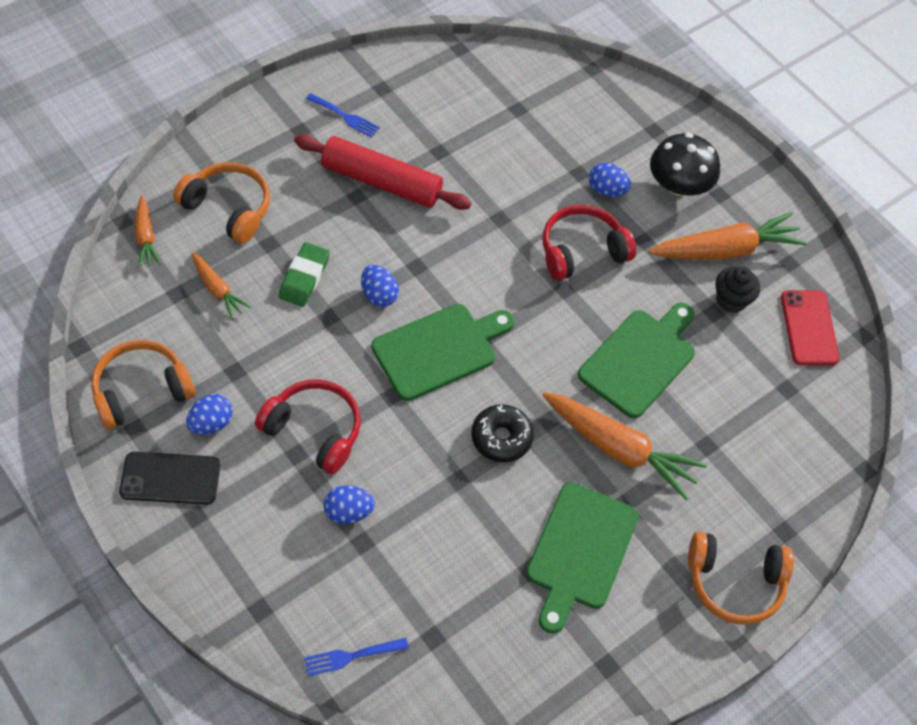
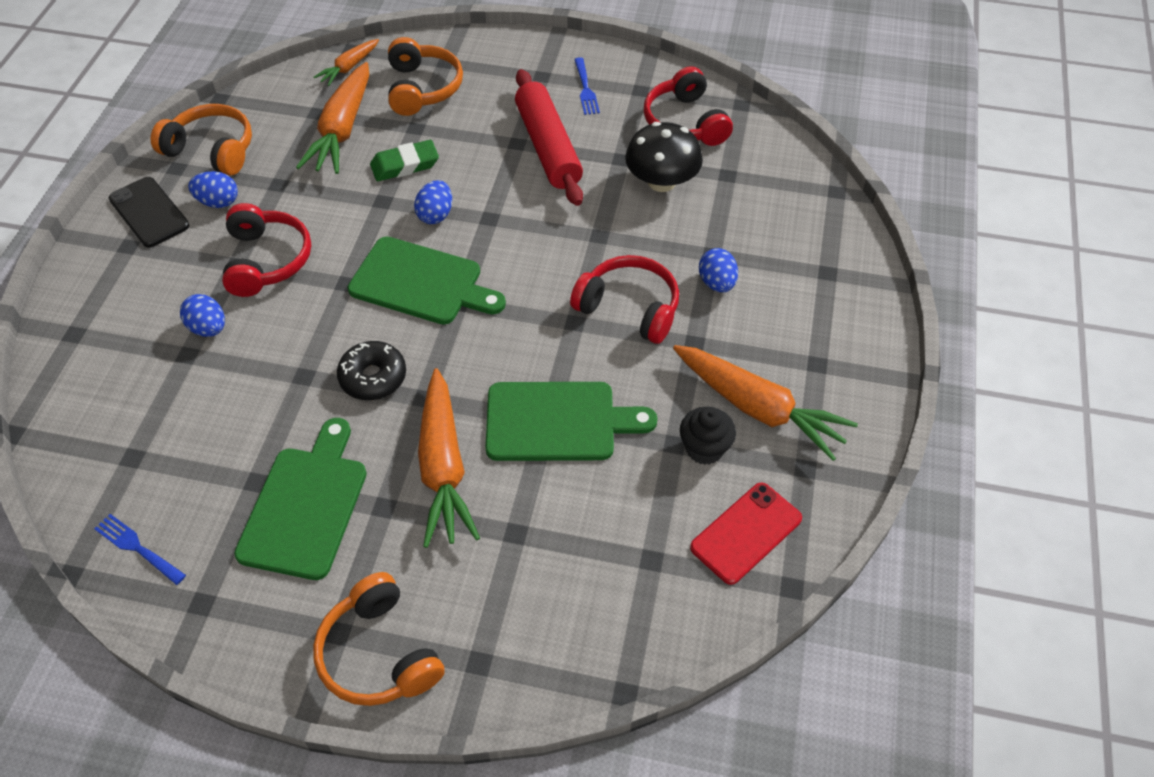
camera: 55 degrees right, 5 degrees down
(218, 290) = (342, 129): orange carrot -> orange carrot, size x1.87
(351, 656) = (73, 415): blue fork -> blue fork (137, 547)
(443, 90) = (685, 122): none -> red headphones
(579, 551) = (306, 506): green cutting board -> green cutting board turned 120 degrees clockwise
(678, 185) = (788, 328): black mushroom -> black mushroom (661, 181)

